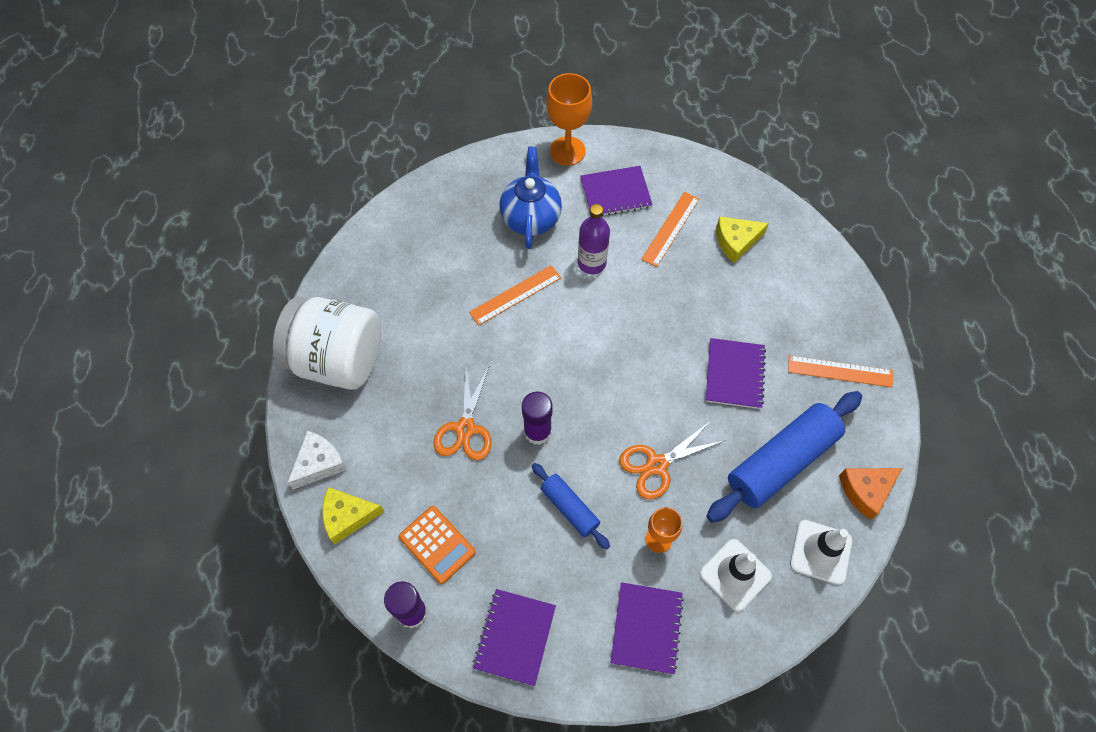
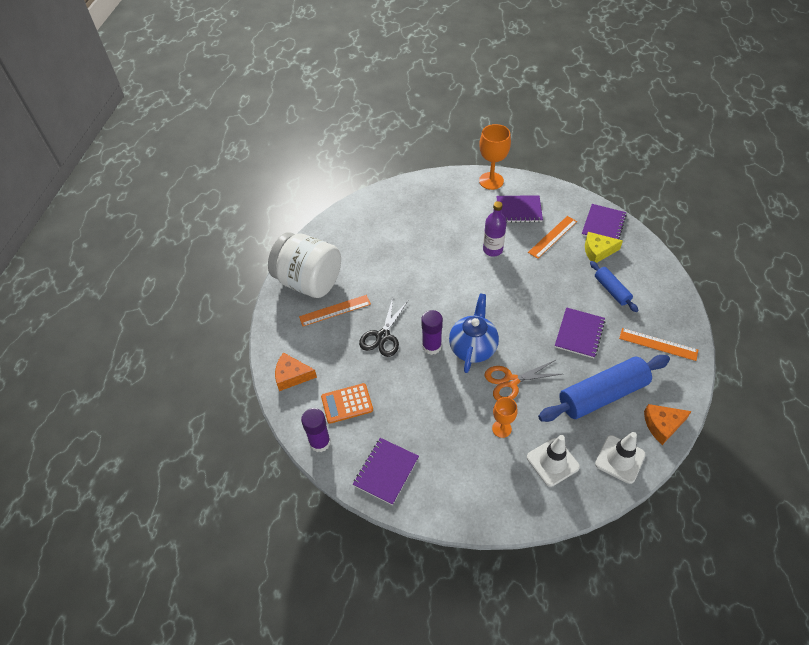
camera: 15 degrees right, 10 degrees down
(319, 463) = (281, 341): white cheese -> none
(348, 516) = (292, 376): yellow cheese -> orange cheese
(437, 544) = (347, 403): orange calculator -> orange calculator turned 105 degrees clockwise
(465, 428) = (383, 336): orange scissors -> black scissors
(515, 295) = (436, 261): orange ruler -> orange ruler (335, 310)
(531, 218) = (457, 217): blue teapot -> blue teapot (473, 348)
(569, 508) = (443, 398): blue rolling pin -> blue rolling pin (611, 290)
(646, 628) = (480, 484): purple notebook -> purple notebook (603, 225)

